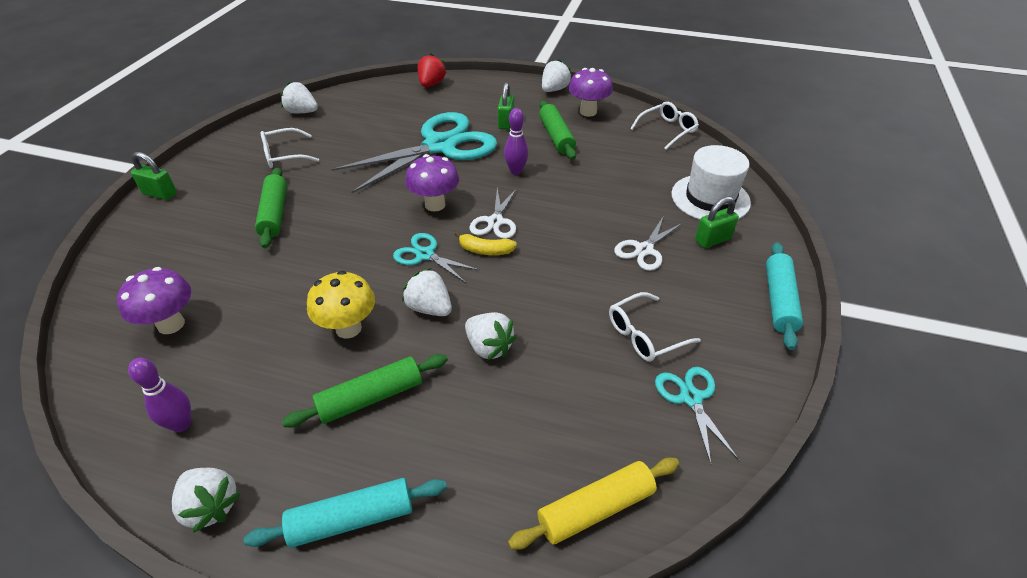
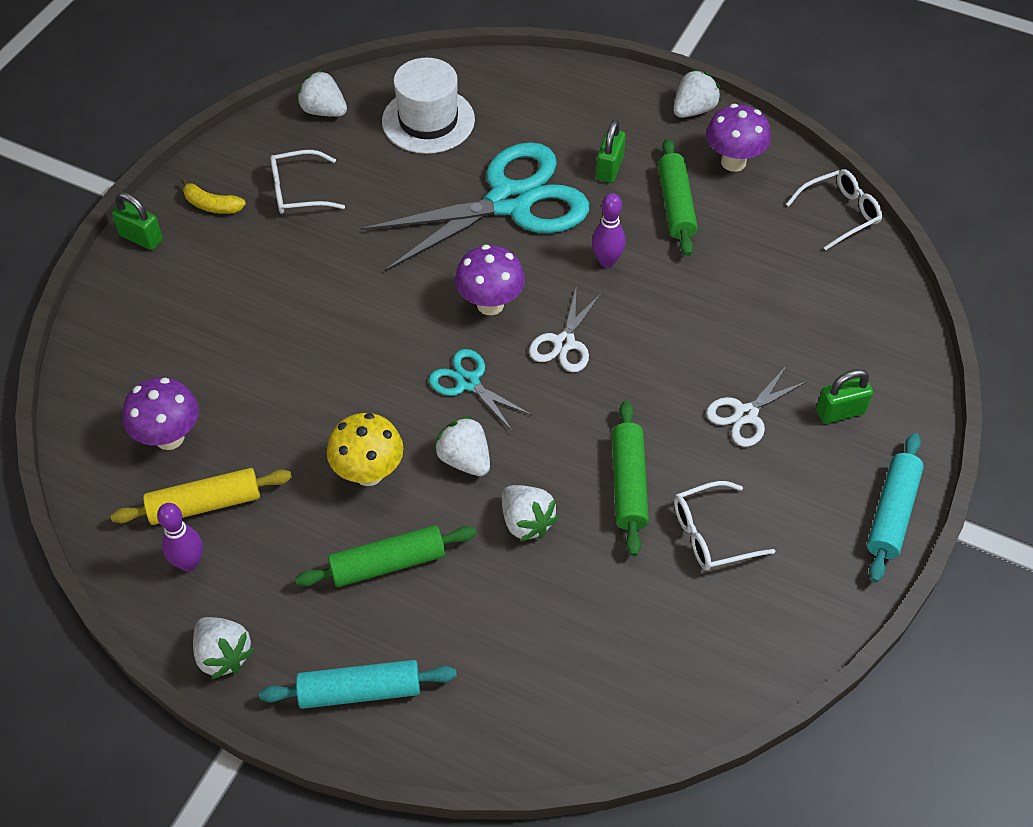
camera: 10 degrees right, 10 degrees up
(274, 214) = (285, 291): green rolling pin -> green rolling pin (628, 484)
(431, 84) = (513, 76): red strawberry -> none
(485, 250) = (544, 386): yellow banana -> yellow banana (212, 205)
(596, 509) = (604, 721): yellow rolling pin -> yellow rolling pin (205, 504)
(691, 398) = (741, 620): turquoise scissors -> none
(710, 198) = (860, 344): white hat -> white hat (428, 120)

